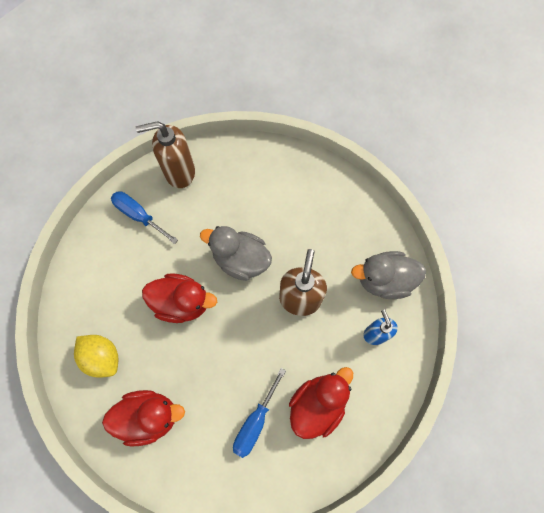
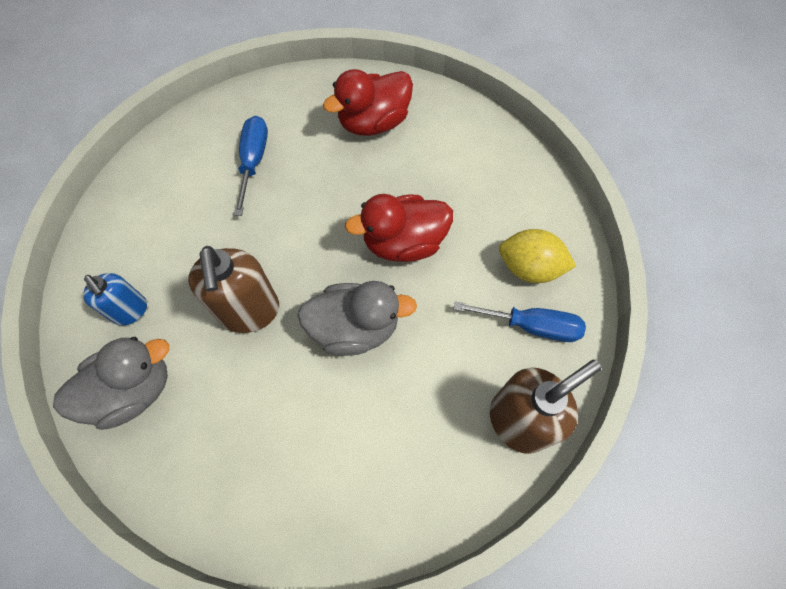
camera: 155 degrees right, 5 degrees down
(102, 357) = (460, 151): yellow lemon -> yellow lemon (529, 267)
(317, 404) = (186, 204): red duck -> none

